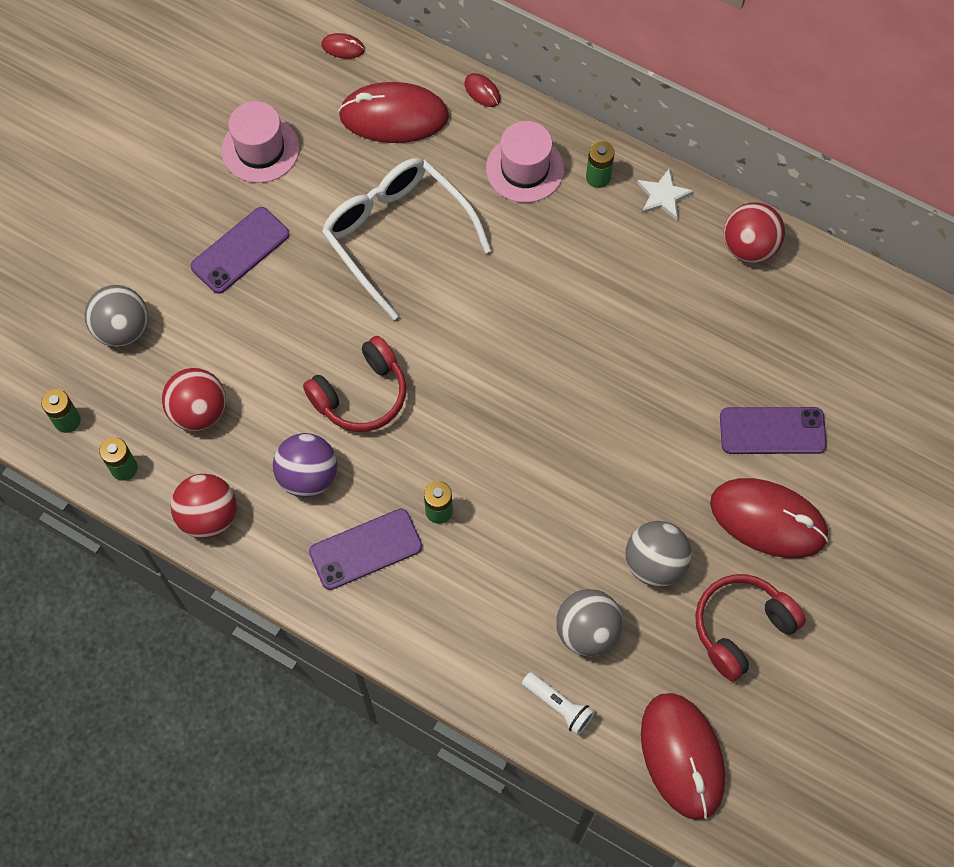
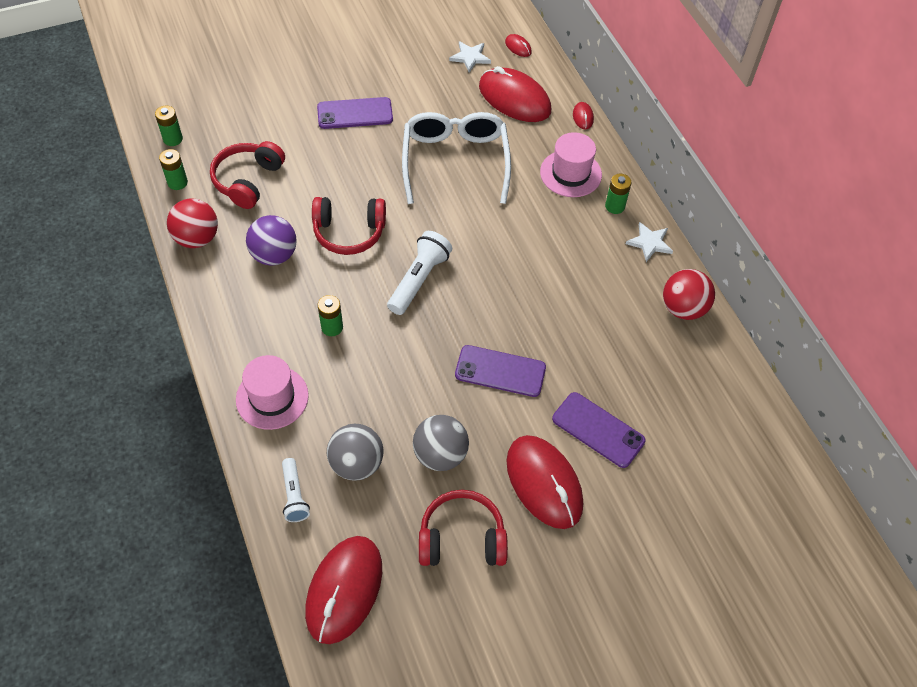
camera: 35 degrees right, 10 degrees down
(123, 329) = (249, 113): grey ball -> none
(199, 411) = (248, 180): red ball -> red headphones
(260, 149) = (418, 70): pink hat -> pink hat (272, 397)
(303, 95) = (470, 57): none -> white star
(365, 549) = (267, 318): purple phone -> purple phone (500, 371)
(478, 397) = (419, 280): none -> white flashlight

